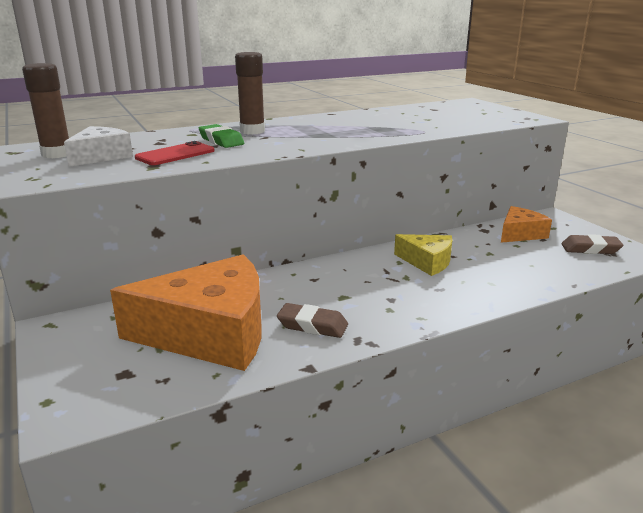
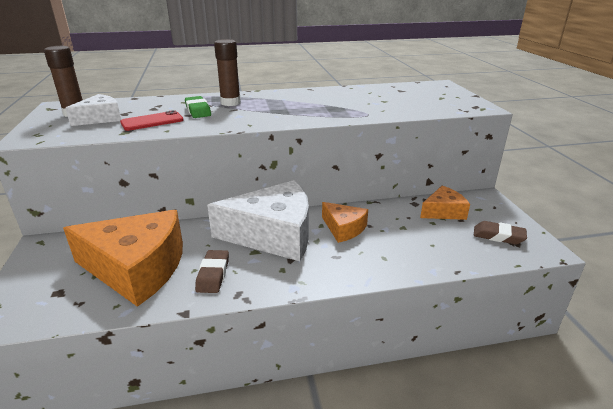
camera: 15 degrees right, 5 degrees up
(312, 325) = (213, 274): brown eraser -> brown eraser turned 60 degrees clockwise
(352, 278) = (273, 235): none -> white cheese
(427, 262) = (343, 228): yellow cheese -> orange cheese

